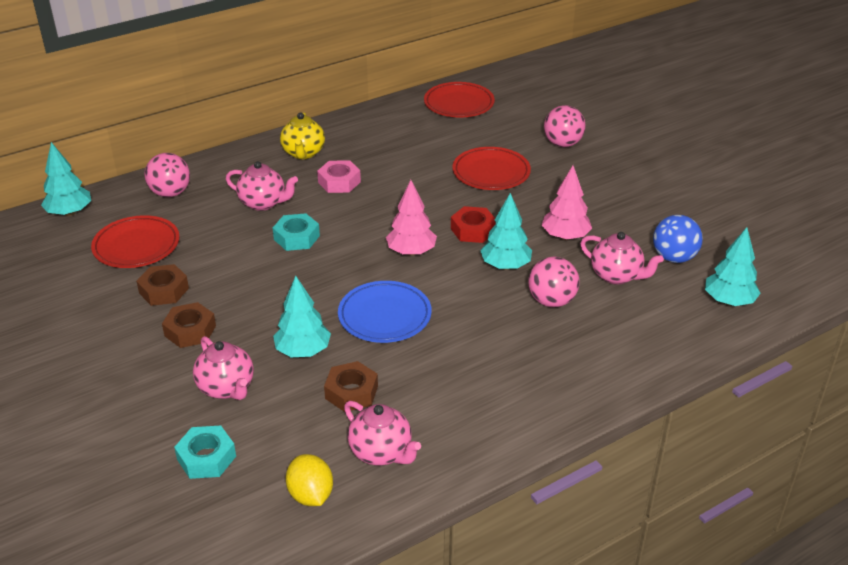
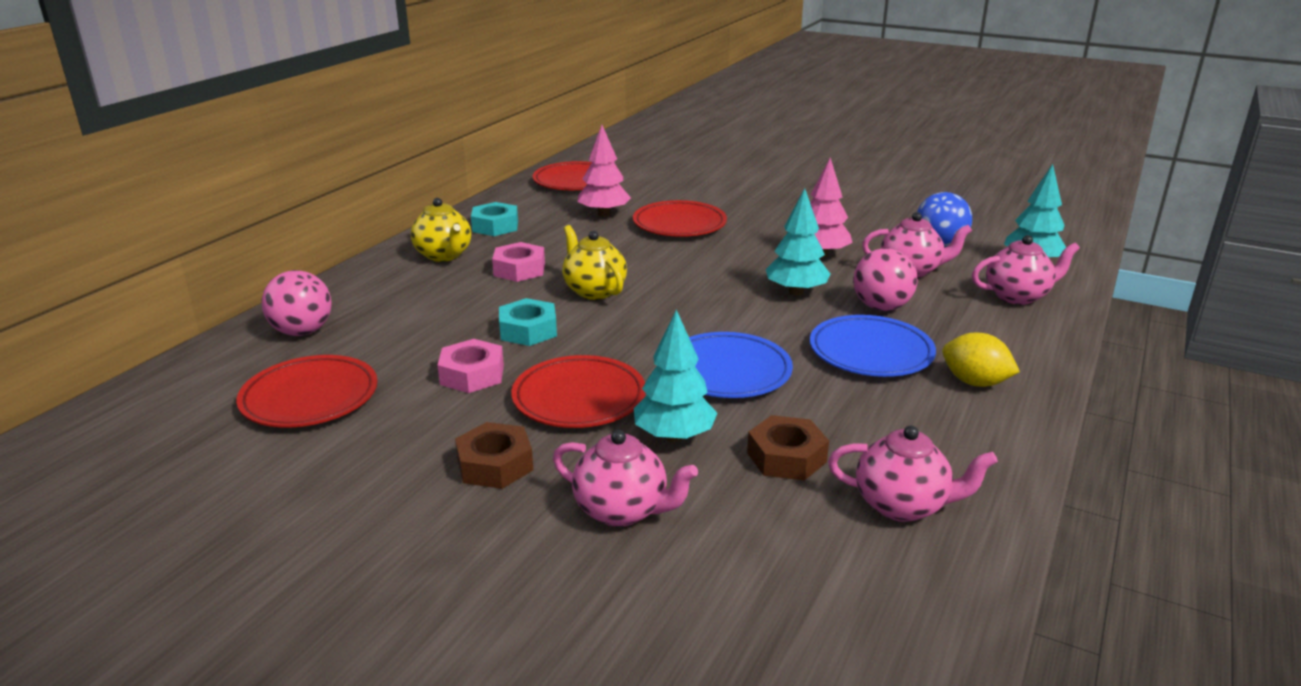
camera: 30 degrees left, 10 degrees down
(69, 213) = (160, 390): turquoise tree -> none
(164, 290) = (405, 433): brown nut -> none
(206, 458) = (692, 604): turquoise nut -> turquoise nut (495, 226)
(234, 261) = (472, 374): none -> pink nut
(263, 203) = (446, 310): pink teapot -> pink teapot (1017, 296)
(277, 302) = (579, 398): none -> red plate
(311, 495) = (883, 588): yellow lemon -> yellow lemon (974, 382)
(369, 217) = (594, 291): none -> yellow teapot
(411, 252) = (681, 307): pink tree -> pink tree (604, 214)
(473, 230) = (723, 272): red nut -> none
(496, 336) = (871, 352): none -> blue plate
(562, 144) = (720, 189): pink ball -> none

